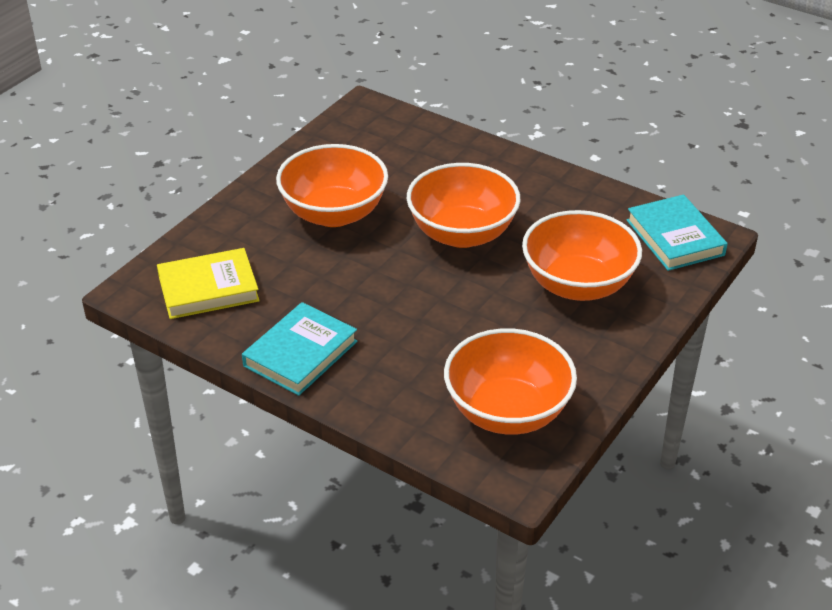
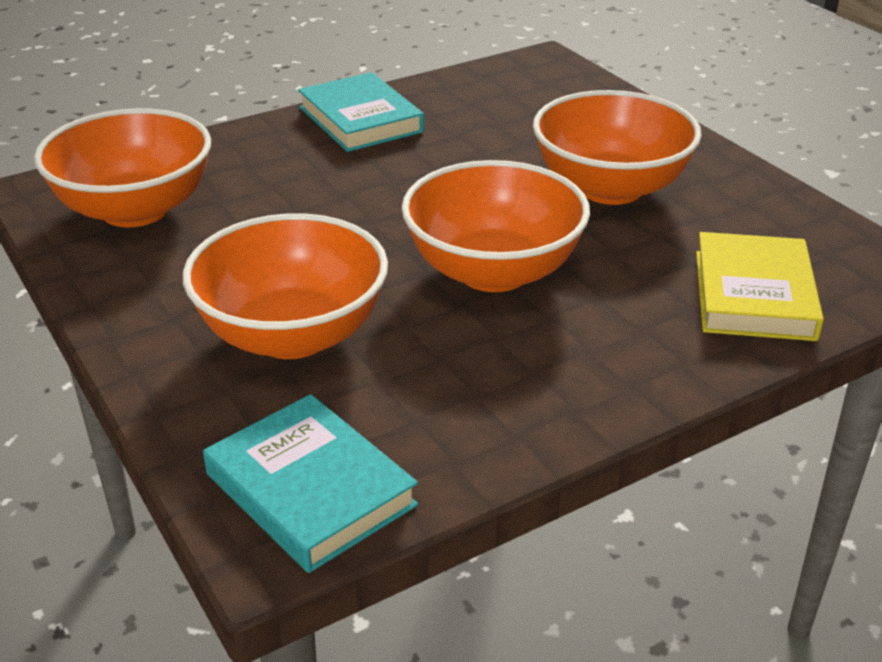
camera: 115 degrees right, 5 degrees down
(208, 288) = (515, 93): yellow book -> yellow book (754, 295)
(675, 237) = (310, 489): turquoise book -> turquoise book turned 45 degrees clockwise

